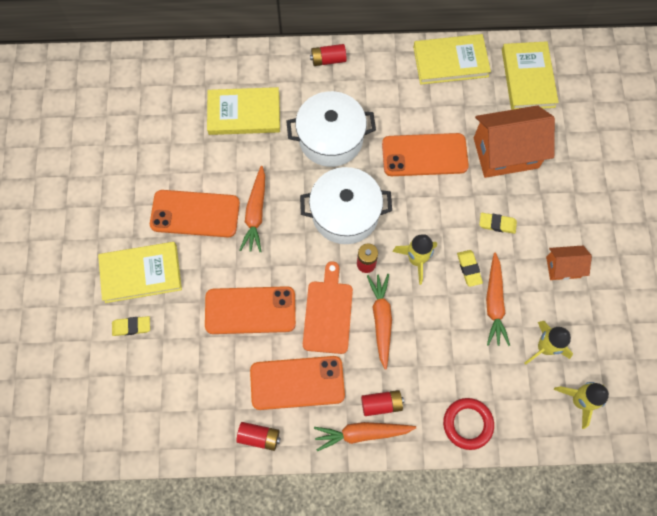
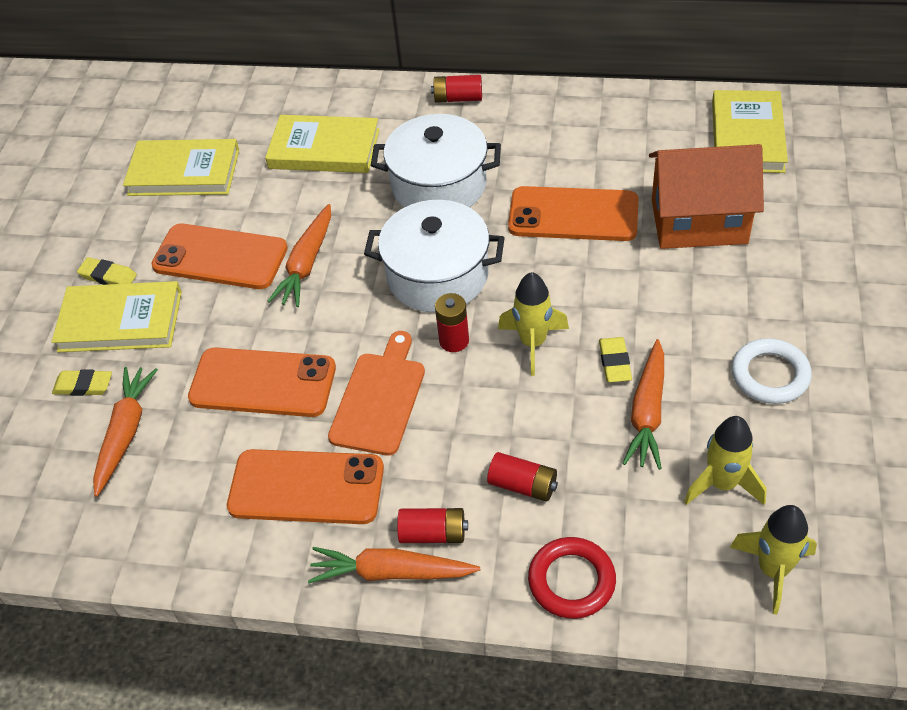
camera: 15 degrees right, 20 degrees down
(259, 437) = (225, 556): red battery -> red battery (523, 485)
(381, 319) = (460, 416): orange carrot -> orange carrot (125, 433)
(450, 62) = (634, 111): yellow book -> yellow book (184, 172)
(497, 224) = (670, 308): yellow eraser -> yellow eraser (108, 276)
(563, 267) = (770, 375): orange house -> white ring

